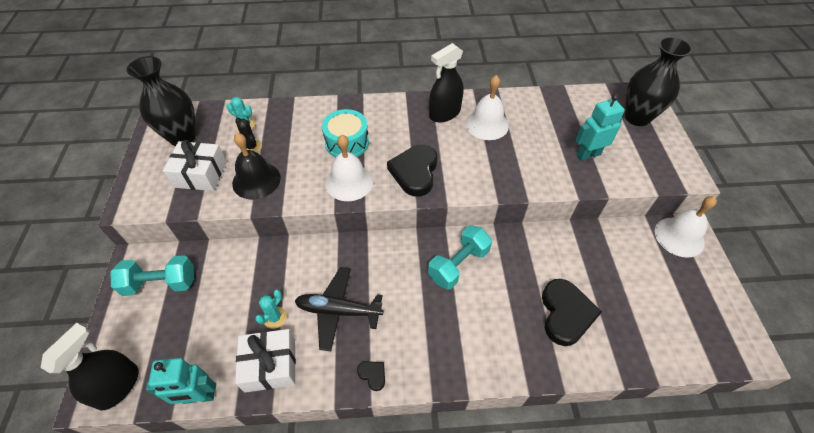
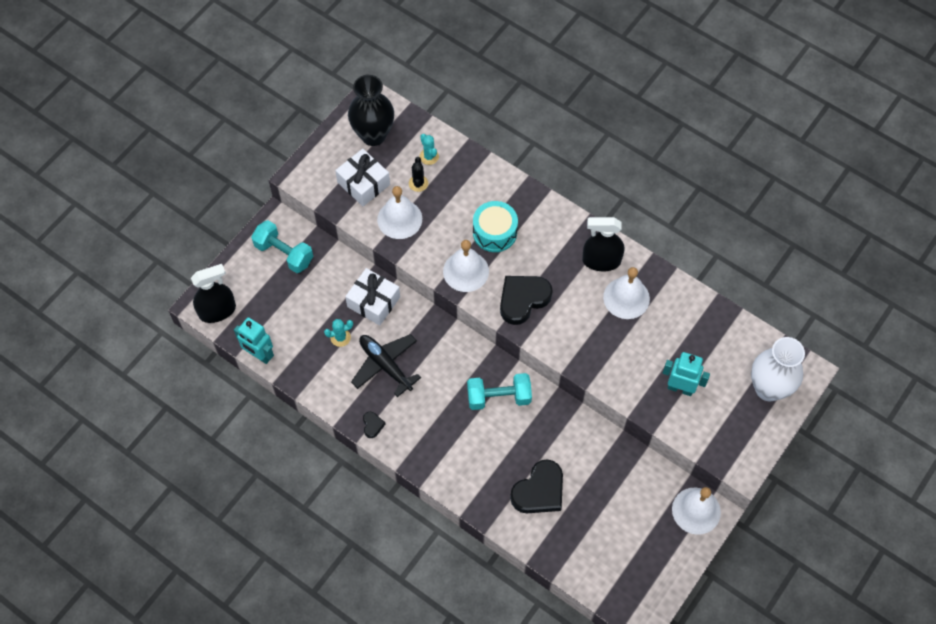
camera: 40 degrees right, 10 degrees up
(256, 180) = (399, 219): black bell -> white bell
(270, 365) = (314, 368): white gift -> white gift (373, 302)
(637, 117) = (768, 388): black vase -> white vase

